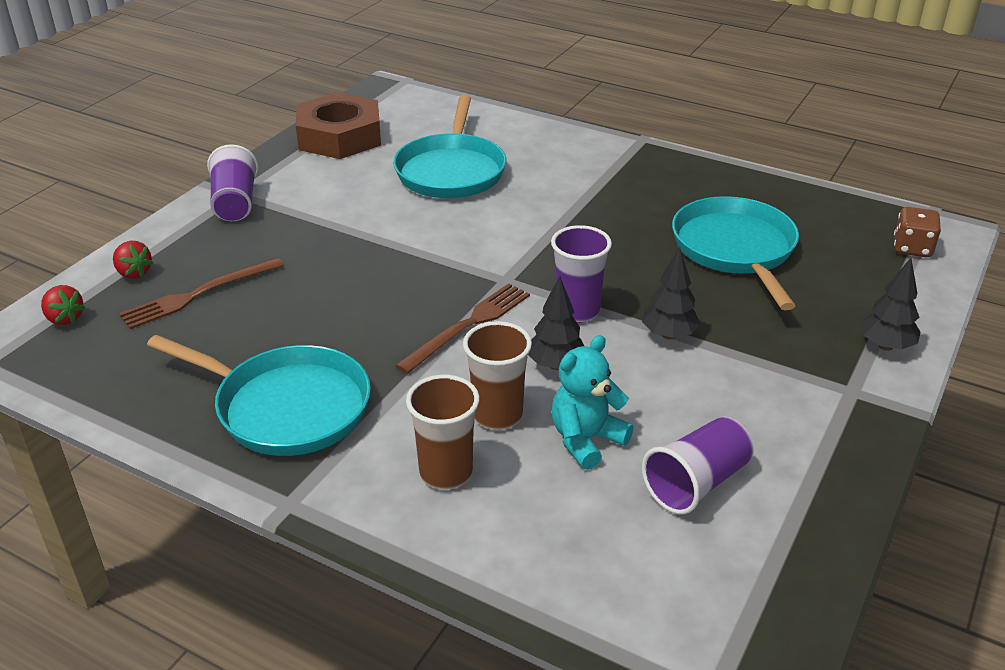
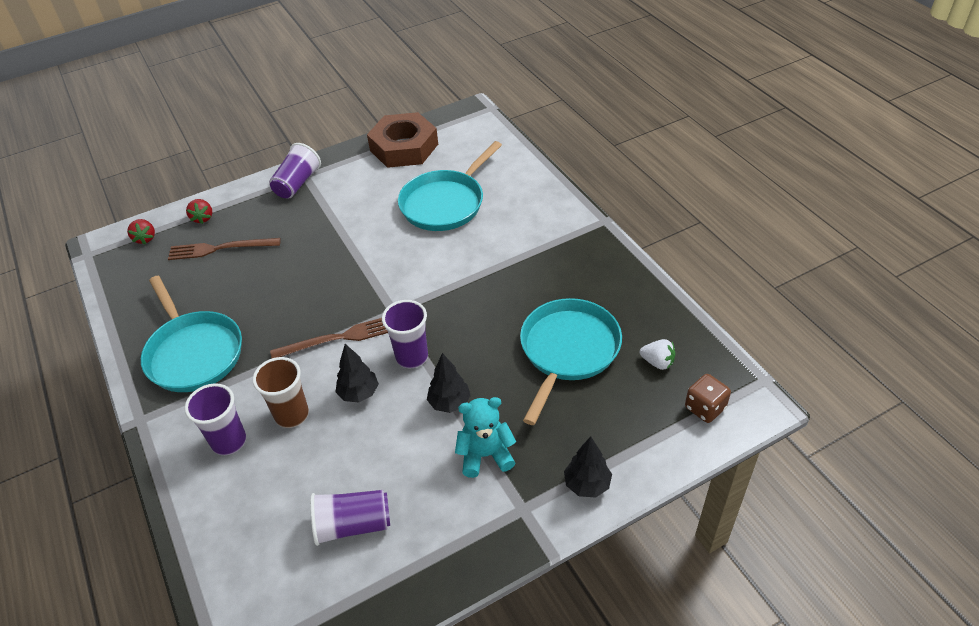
camera: 35 degrees right, 10 degrees up
(446, 473) = (229, 441): brown cup -> purple cup
(586, 440) = (322, 459): turquoise teddy bear -> turquoise teddy bear (485, 455)
(829, 229) = (657, 362): none -> white strawberry

